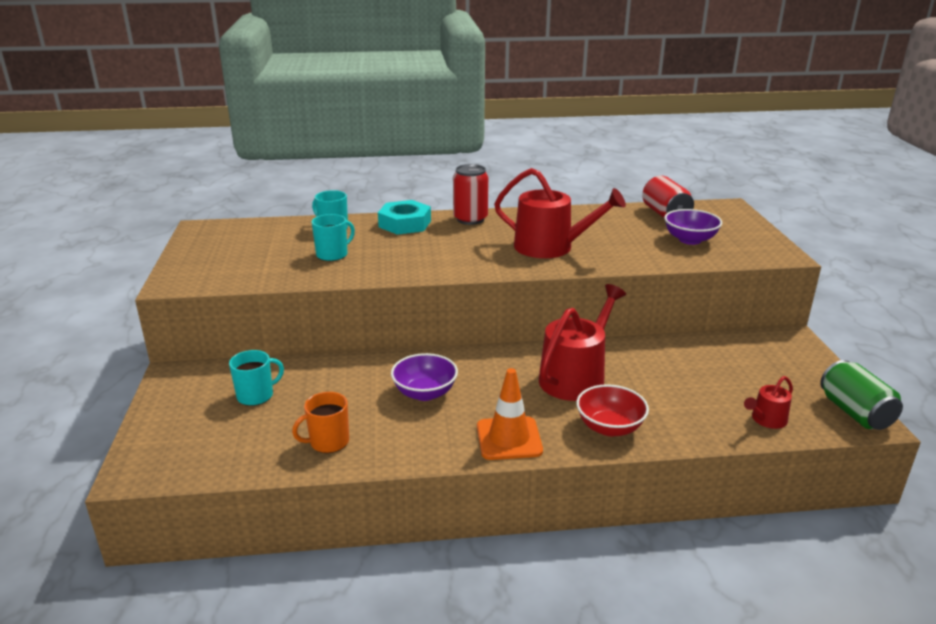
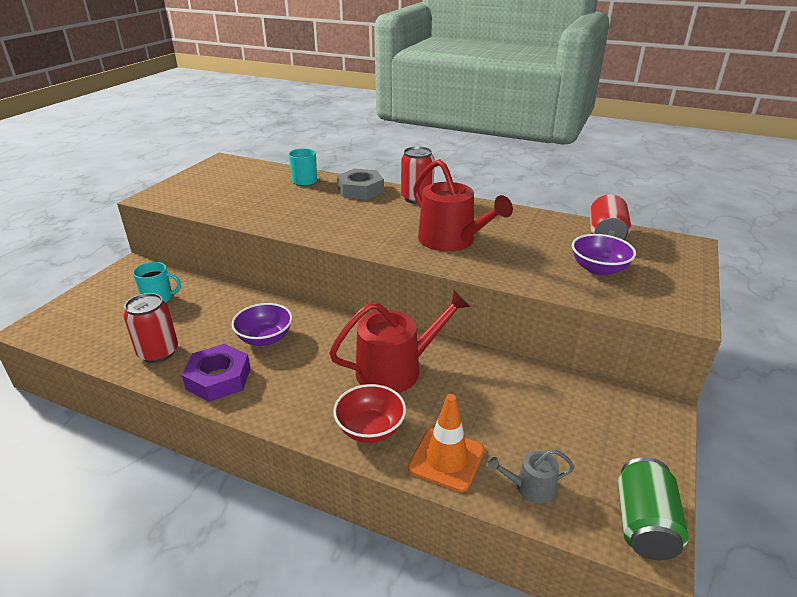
camera: 30 degrees right, 5 degrees up
(328, 442) = (158, 352): orange mug -> red can
(333, 254) = (276, 202): turquoise mug -> none
(405, 224) = (360, 190): turquoise nut -> grey nut
(424, 441) = (218, 378): none -> purple nut
(509, 439) = (279, 403): orange traffic cone -> orange traffic cone (446, 459)
(766, 420) = (530, 487): red watering can -> grey watering can

